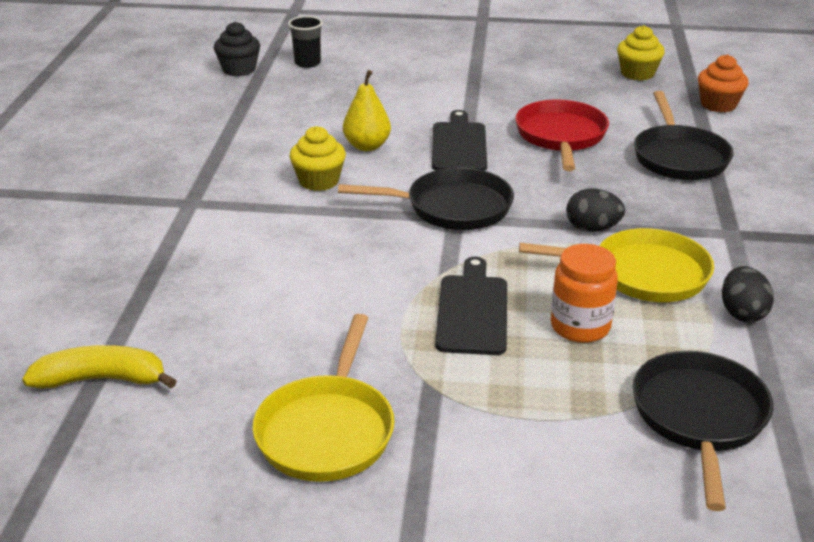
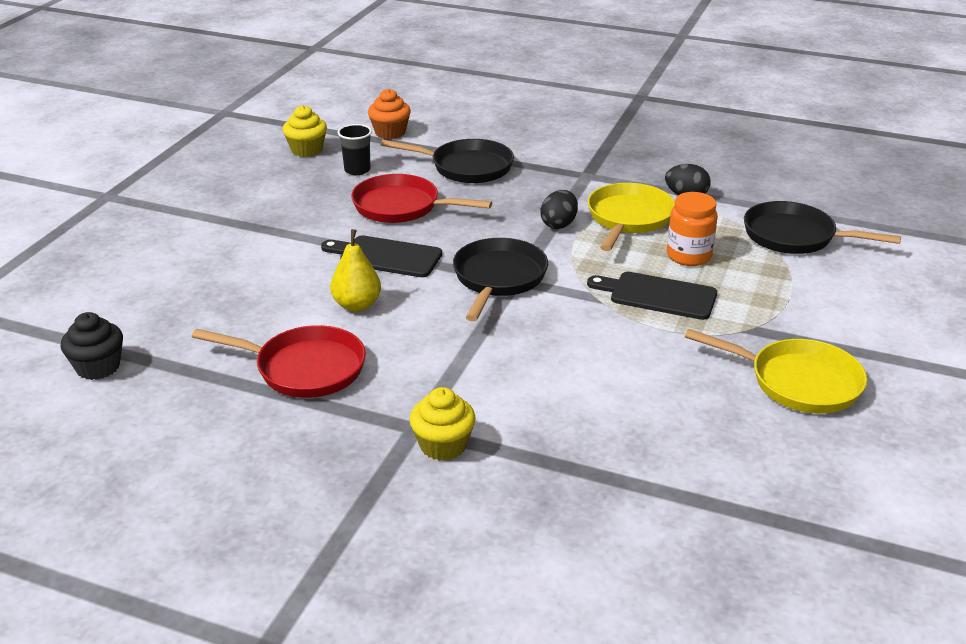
camera: 75 degrees left, 0 degrees up
(102, 380) = (719, 499): yellow banana -> none
(261, 141) = (304, 368): none -> red pan
(307, 63) = (124, 317): black cup -> black cup (357, 170)
(319, 181) = (413, 342): yellow cupcake -> yellow cupcake (443, 445)

